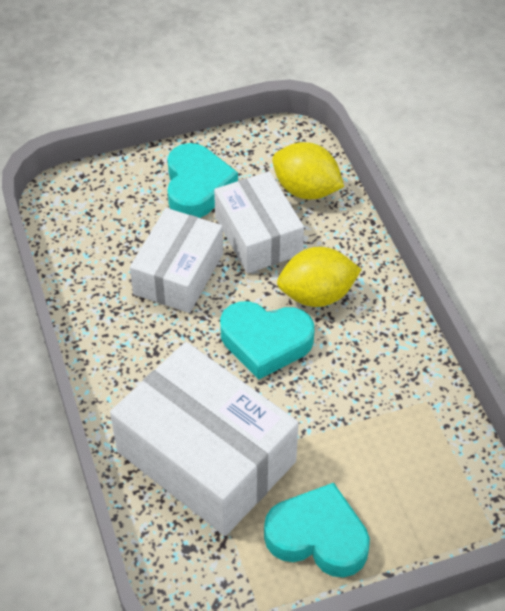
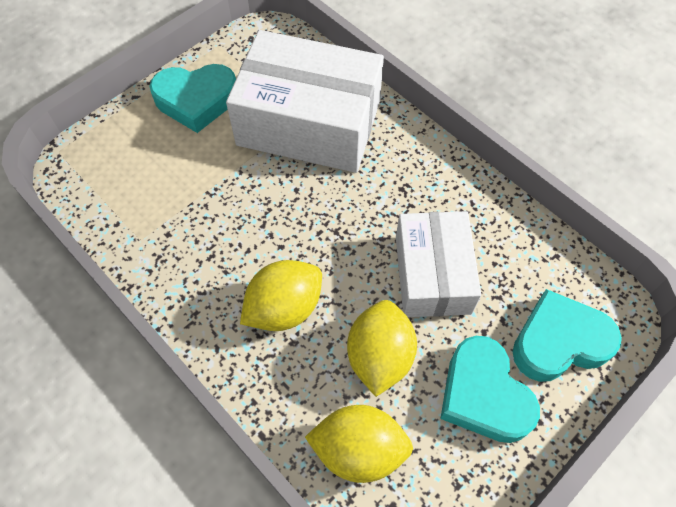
camera: 155 degrees right, 10 degrees up
(258, 235) = (379, 356): white box -> yellow lemon
(265, 342) = (310, 237): turquoise heart -> turquoise heart (559, 341)

